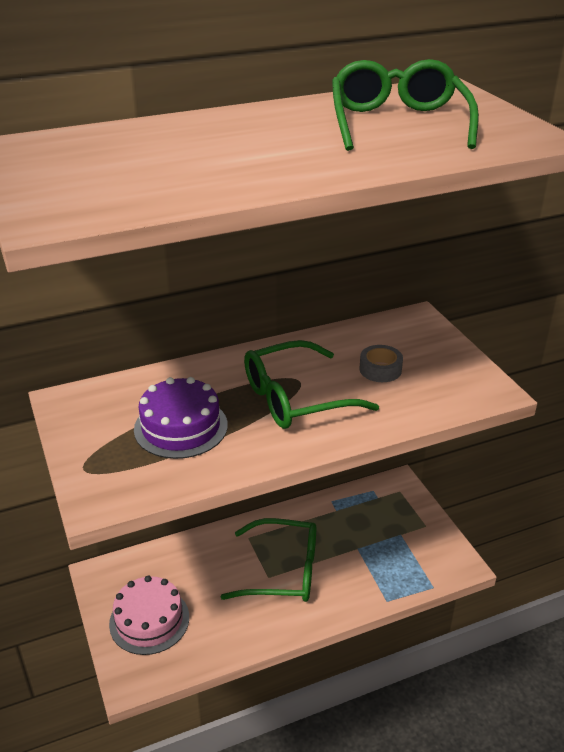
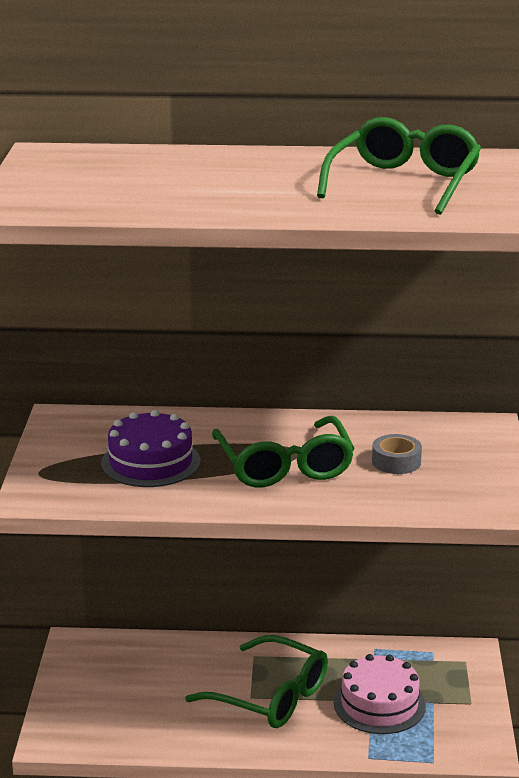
camera: 25 degrees right, 10 degrees down
(149, 620) = (100, 697): pink cake -> pink cake (379, 704)
(296, 398) = (284, 465): green glasses -> green glasses turned 105 degrees counterclockwise

